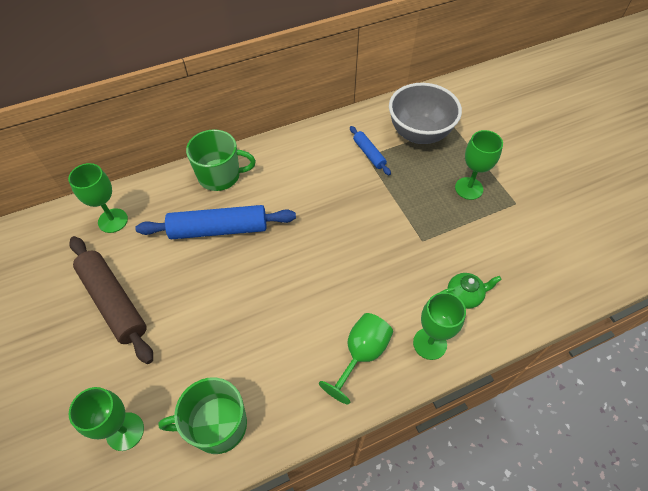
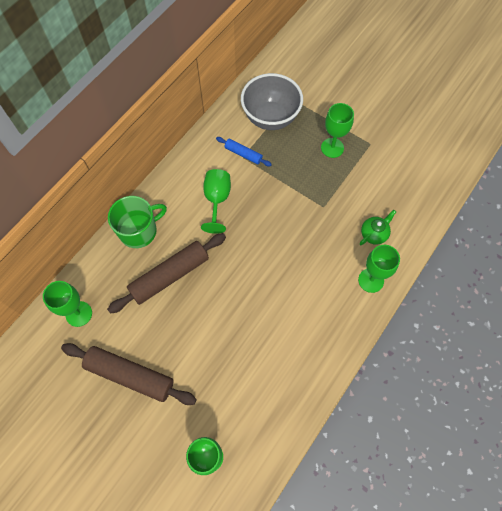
camera: 30 degrees left, 10 degrees up
(217, 425) = (268, 415): green mug -> none
(219, 229) = (169, 276): blue rolling pin -> brown rolling pin
(361, 354) = (332, 313): green goblet -> green goblet (217, 200)

